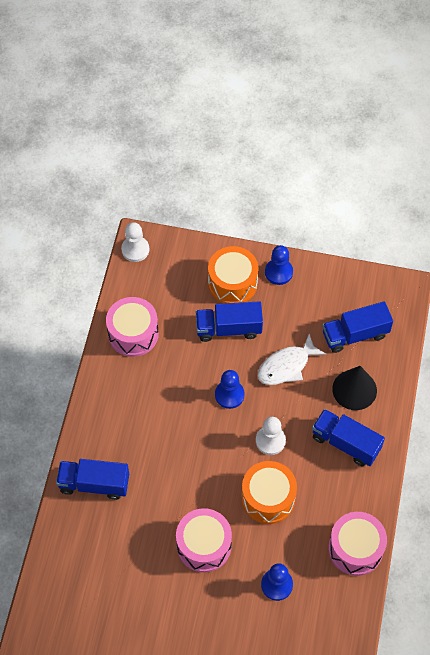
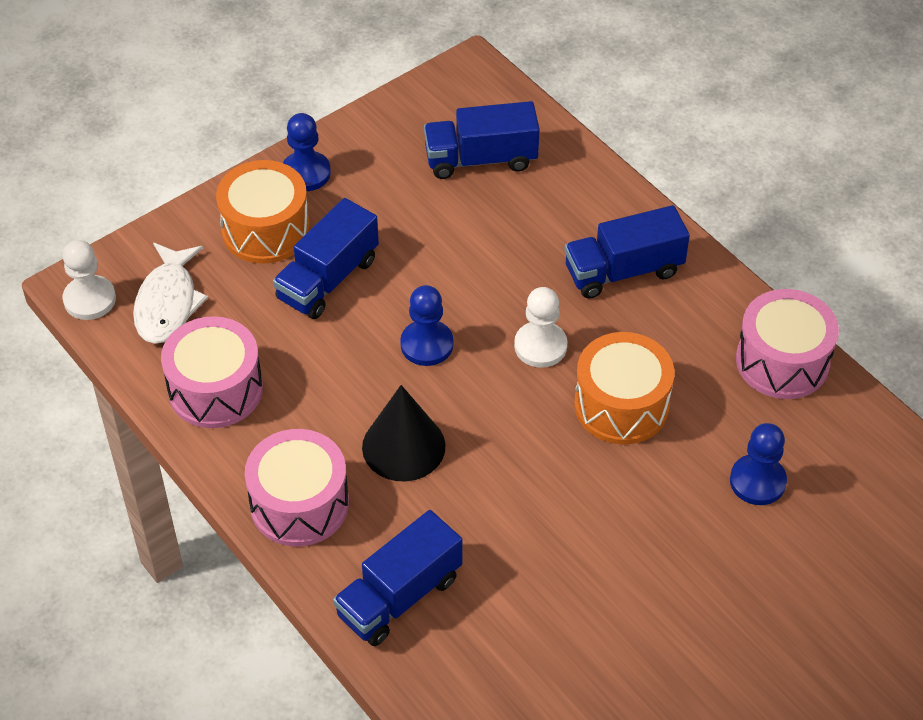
camera: 50 degrees left, 10 degrees down
(204, 545) = (623, 526): pink drum -> pink drum (299, 504)
(286, 366) = (450, 256): white fish -> white fish (168, 303)
(354, 389) = (557, 211): black cone -> black cone (403, 446)
(355, 334) = (481, 159): blue truck -> blue truck turned 60 degrees clockwise

